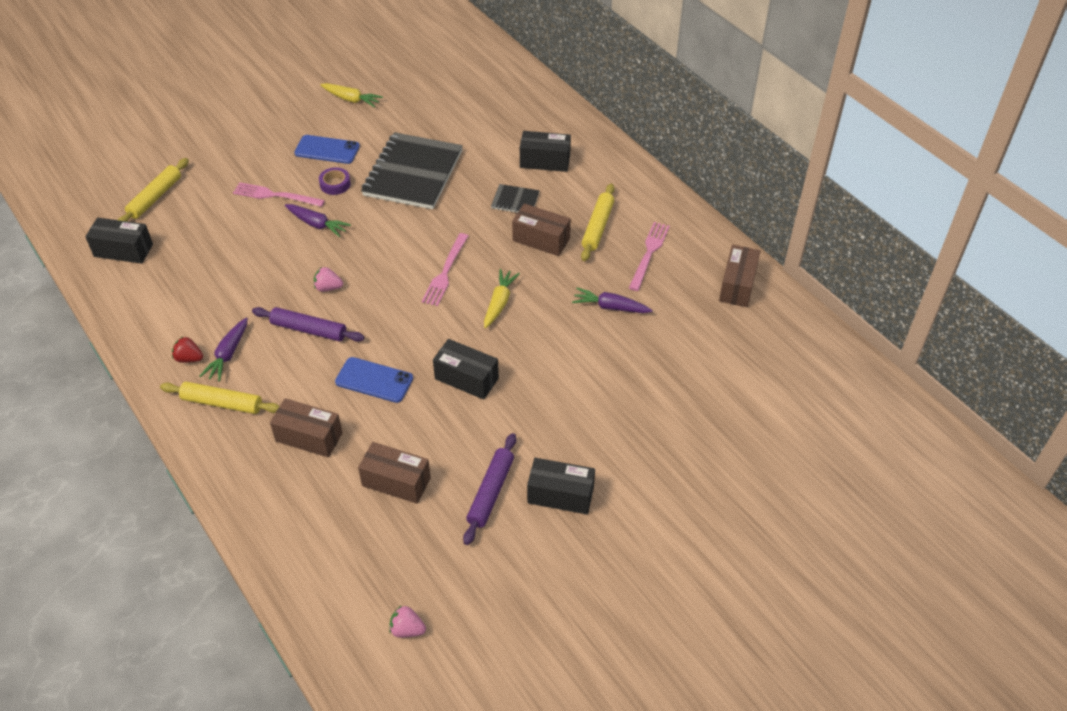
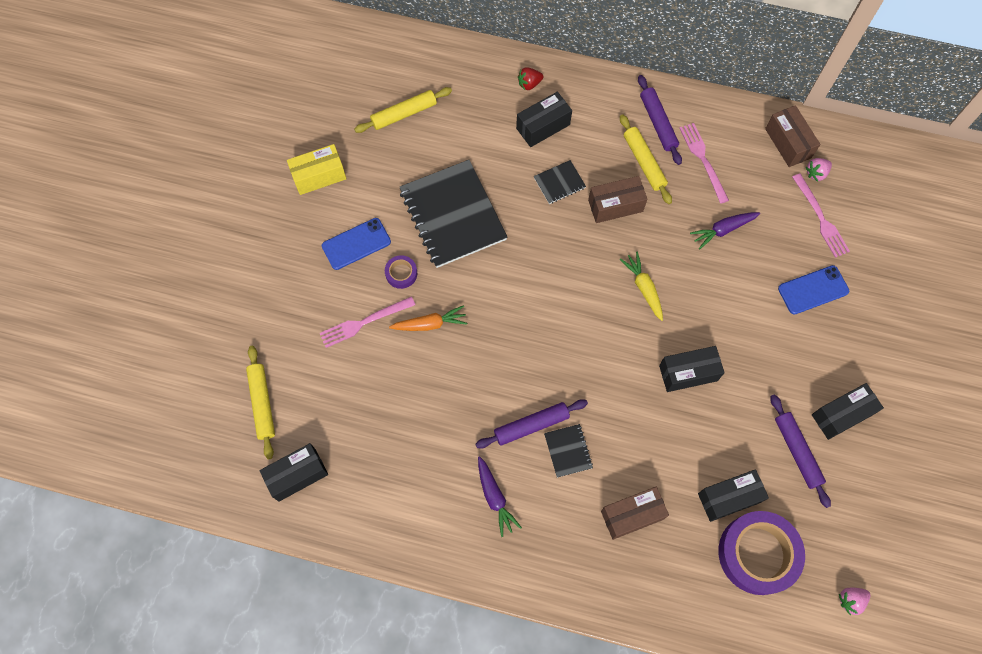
camera: 40 degrees left, 20 degrees up
(189, 358) = (469, 526): red strawberry -> red strawberry (529, 84)
(222, 403) = (538, 542): yellow rolling pin -> yellow rolling pin (404, 114)
(314, 363) = (568, 451): none -> black notebook
(317, 224) = (430, 324): purple carrot -> orange carrot
(328, 288) = (504, 376): pink strawberry -> pink strawberry (816, 173)
(351, 99) = (319, 176): yellow carrot -> yellow box
(372, 536) = (757, 554): none -> purple tape
(374, 380) = (626, 429): blue phone -> blue phone (813, 290)
(396, 482) = (729, 498): brown box -> black box
(445, 272) = (576, 291): pink fork -> pink fork (820, 218)
(639, 210) = (658, 123): none -> purple rolling pin

